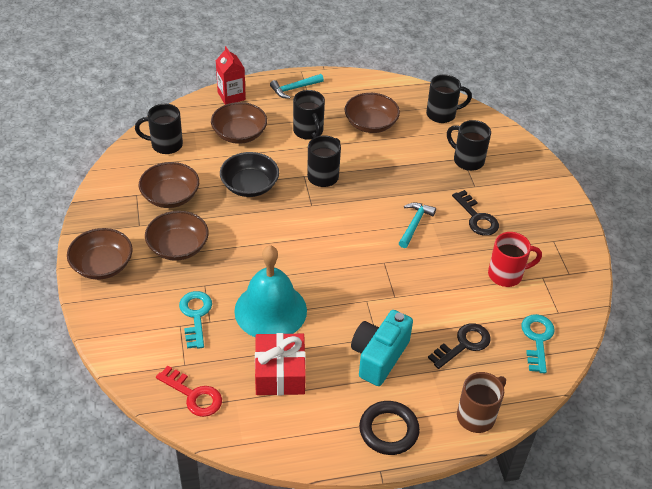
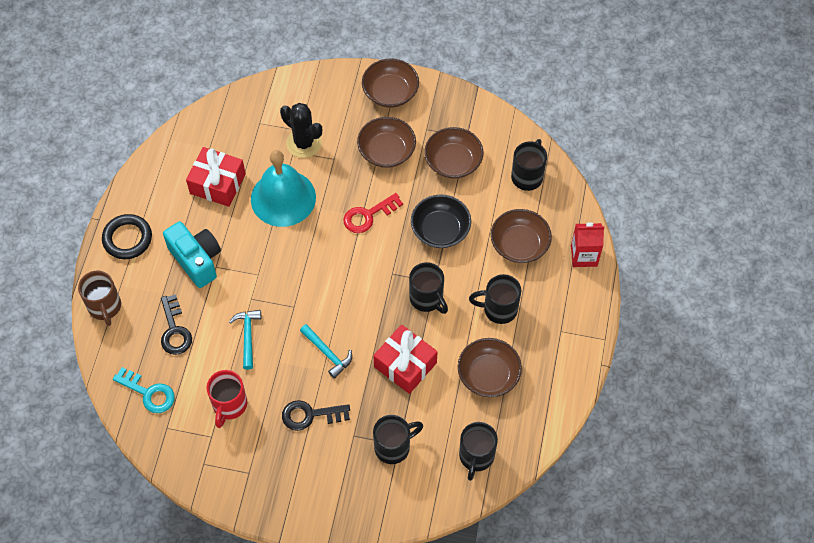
camera: 115 degrees right, 15 degrees up
(193, 395) = (228, 121): red key -> red key (368, 215)
(195, 316) = (304, 143): turquoise key -> black cactus
(294, 89) = (575, 321): turquoise hammer -> turquoise hammer (247, 336)
(393, 173) = (405, 365): none -> red gift

